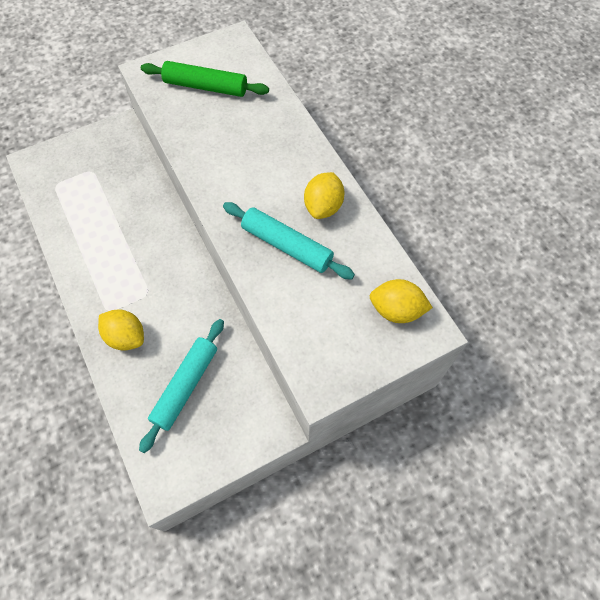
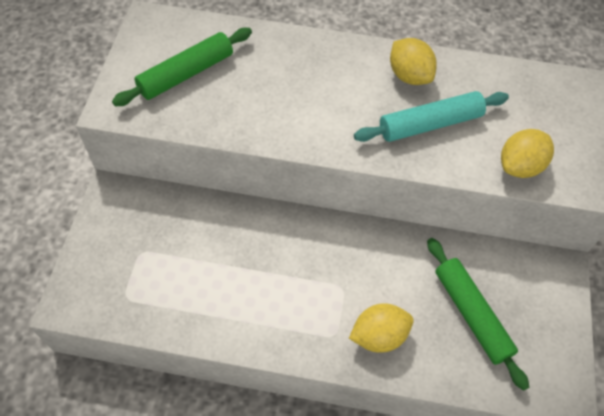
camera: 55 degrees left, 5 degrees down
(185, 386) = (471, 314): turquoise rolling pin -> green rolling pin
(396, 310) = (551, 94): yellow lemon -> yellow lemon (519, 166)

